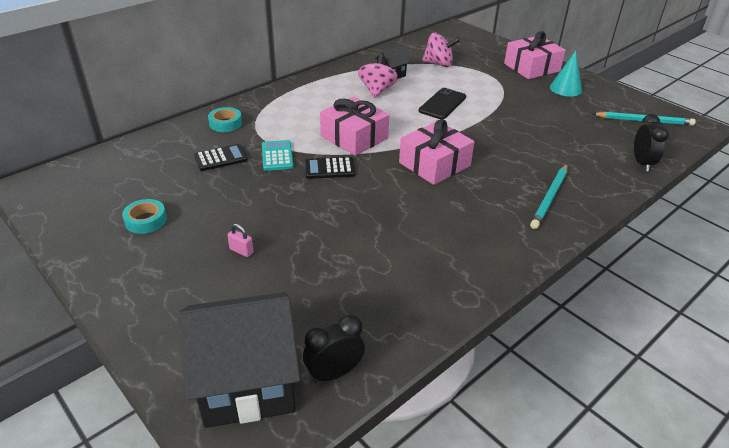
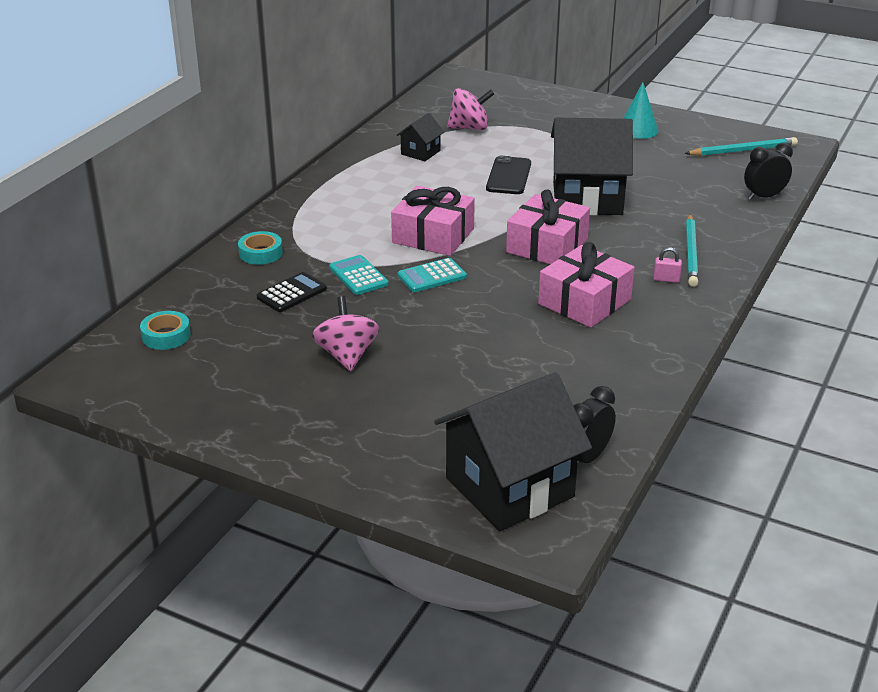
camera: 20 degrees left, 5 degrees down
(146, 220) = (264, 378): turquoise tape -> turquoise tape (166, 335)
(241, 251) = (403, 380): pink padlock -> pink padlock (666, 279)
(329, 169) = (432, 276): black calculator -> turquoise calculator
(377, 90) = (418, 175): pink spinning top -> pink spinning top (347, 355)
(491, 133) = (587, 198): none -> black house
(532, 67) = (584, 111): pink gift -> pink gift (584, 301)
(642, 163) = (764, 197): black clock -> black clock turned 90 degrees counterclockwise

